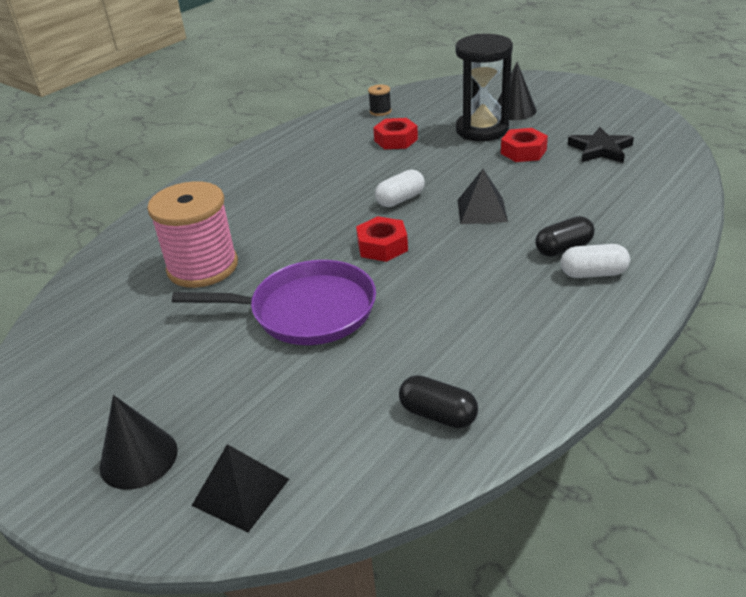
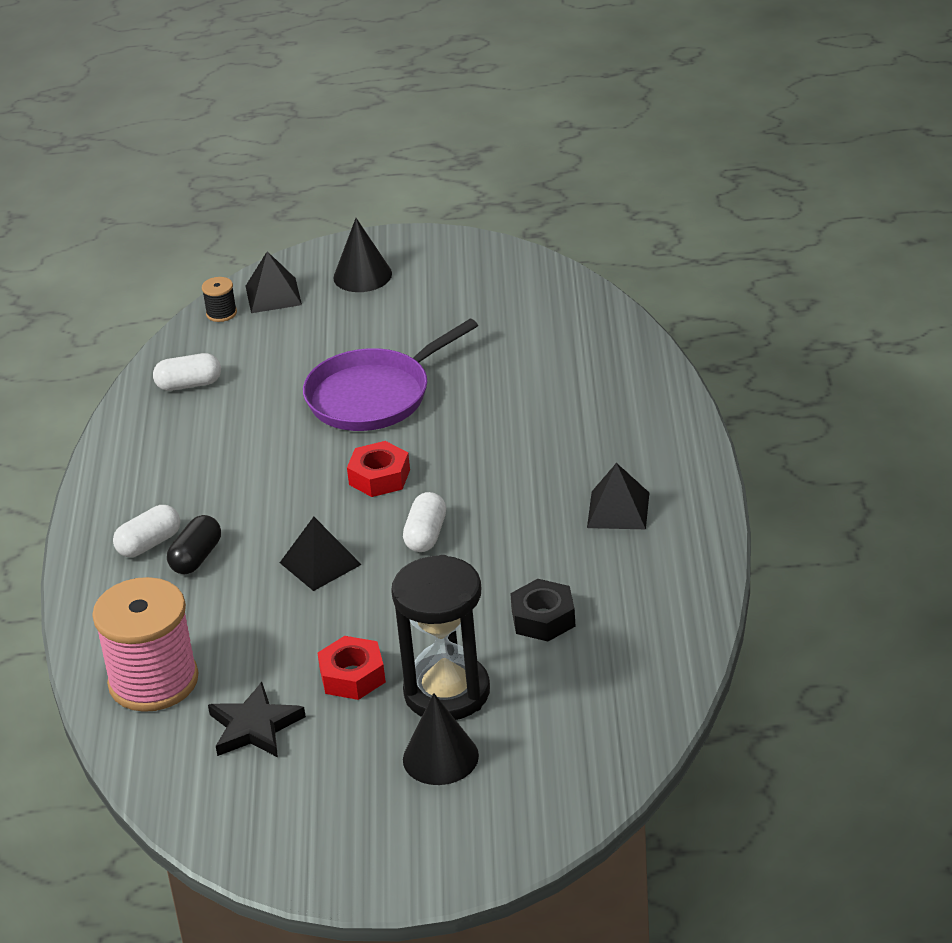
camera: 140 degrees right, 0 degrees up
(202, 267) = (523, 381): pink spool -> pink spool (153, 681)
(285, 169) = (618, 510): none -> black pyramid
(380, 111) = (637, 662): black spool -> black spool (221, 313)
(396, 140) = (543, 618): red nut -> black nut
(438, 415) = (189, 384): black capsule -> white capsule

